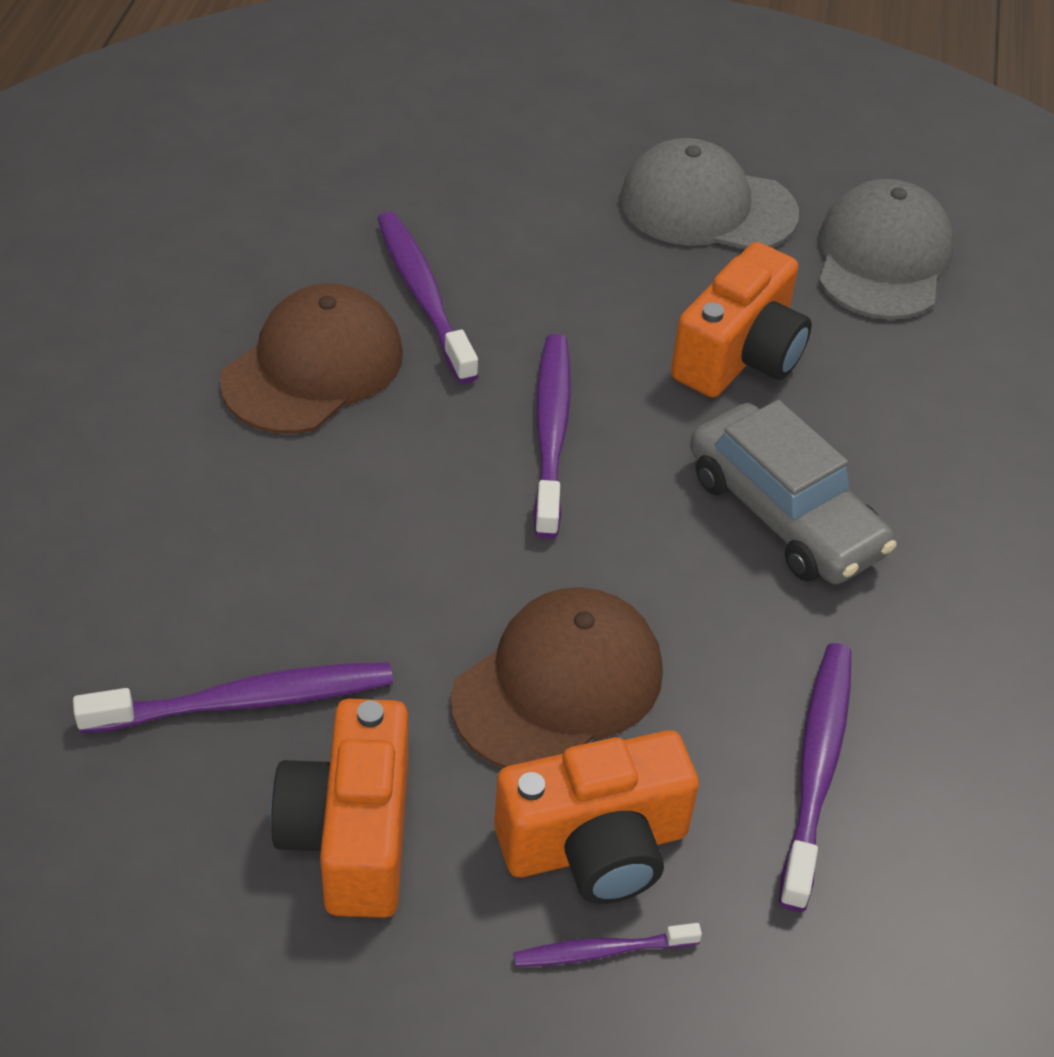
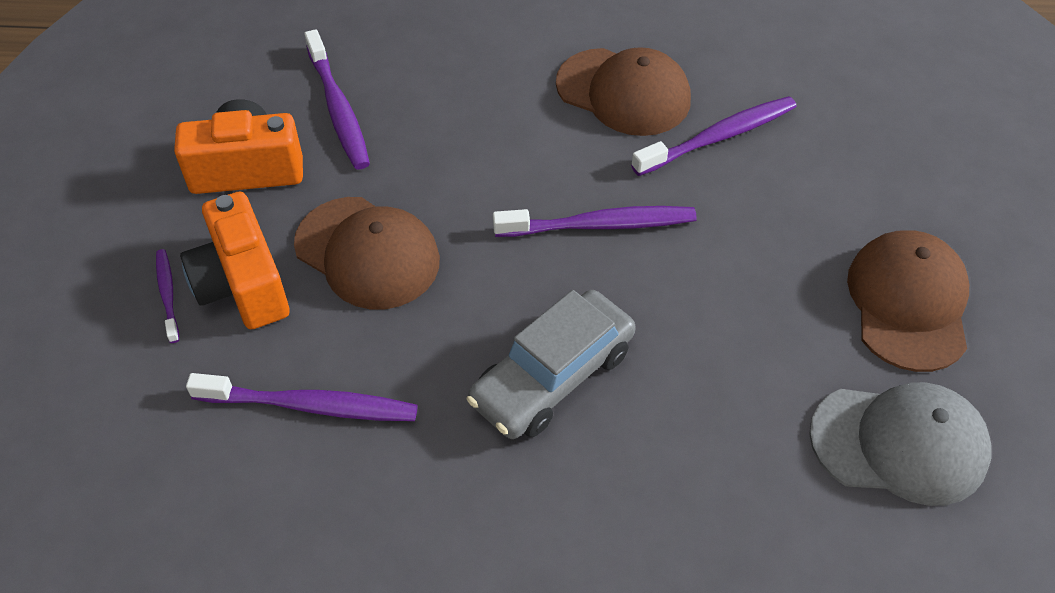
camera: 85 degrees right, 5 degrees up
(707, 207) = (908, 303): grey cap -> brown cap
(739, 356) = (723, 337): orange camera -> none

